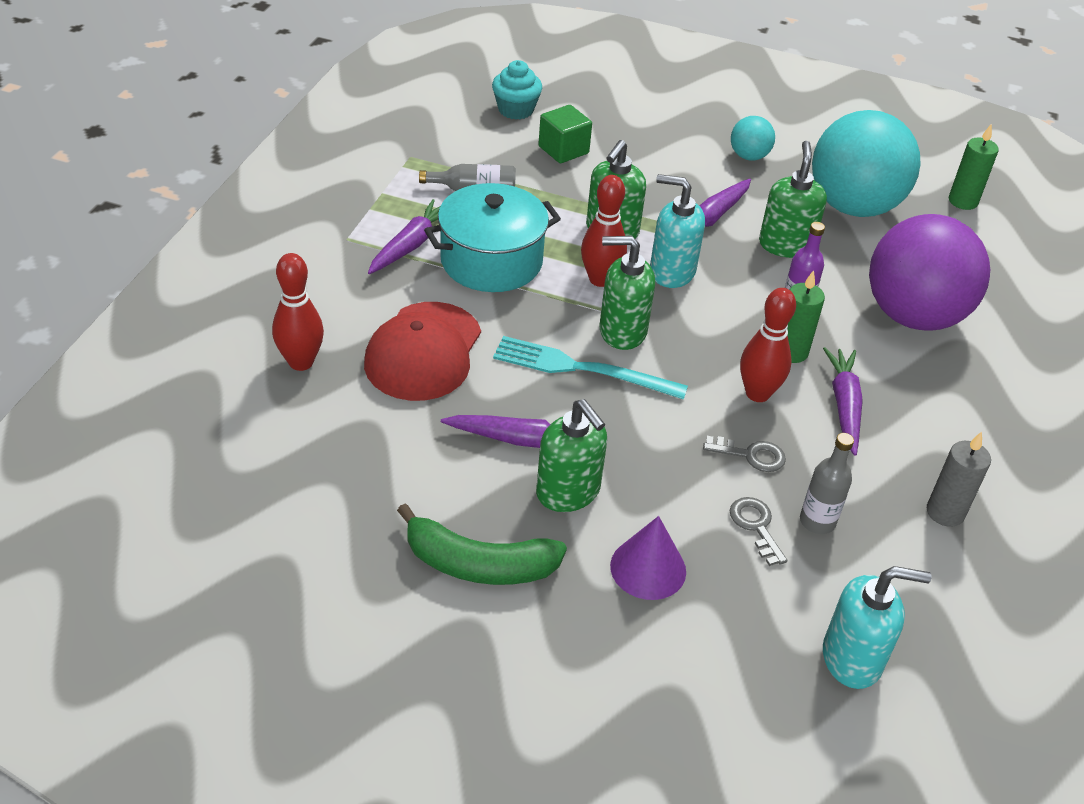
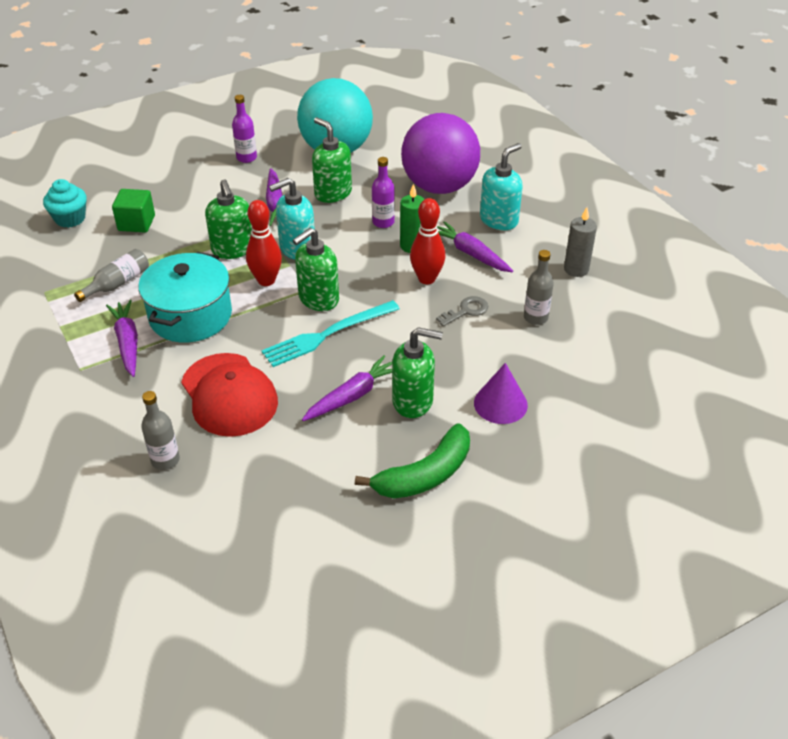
camera: 45 degrees left, 0 degrees up
(301, 362) = (165, 460): red bowling pin -> grey bottle
(749, 156) = (246, 158): turquoise ball -> purple bottle
(756, 526) = (515, 342): grey key -> none
(852, 658) = (631, 365): turquoise soap dispenser -> turquoise soap dispenser (499, 220)
(963, 201) = (382, 112): green candle -> none

